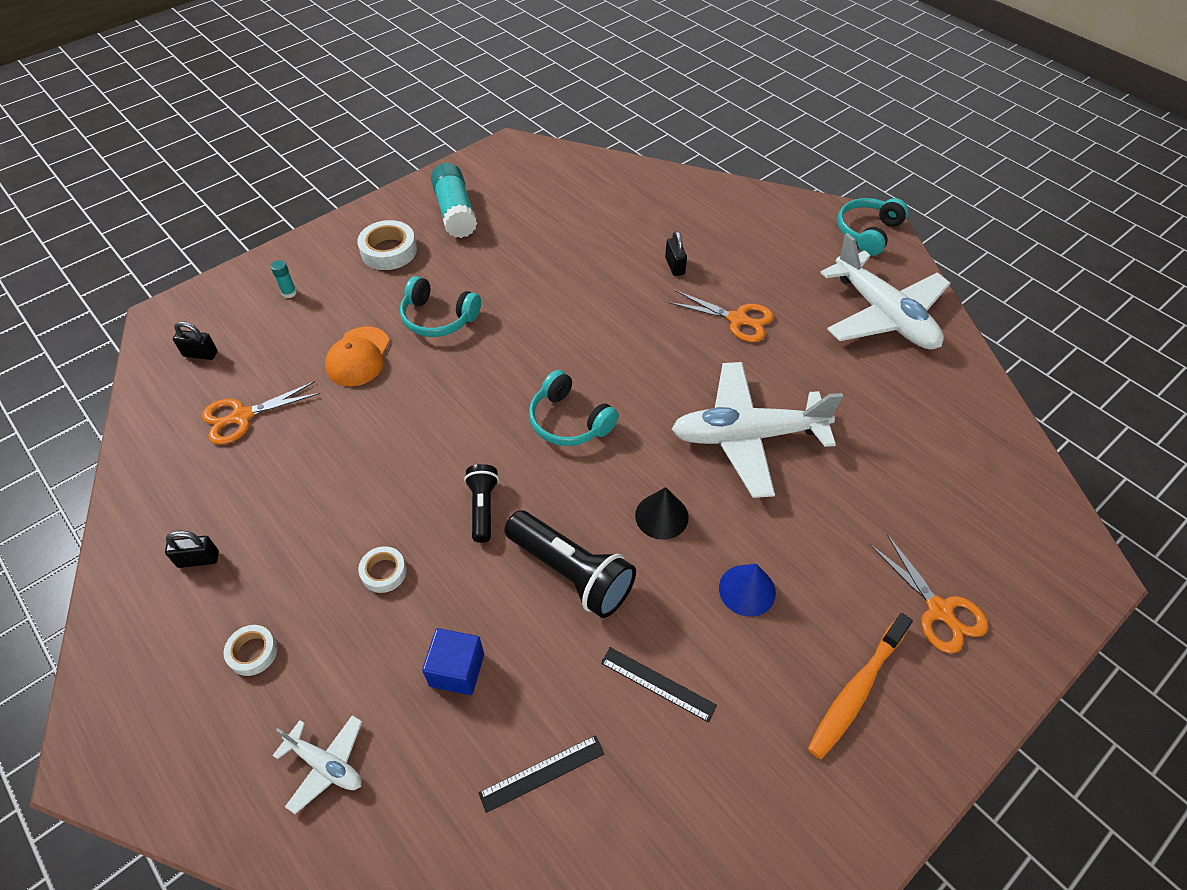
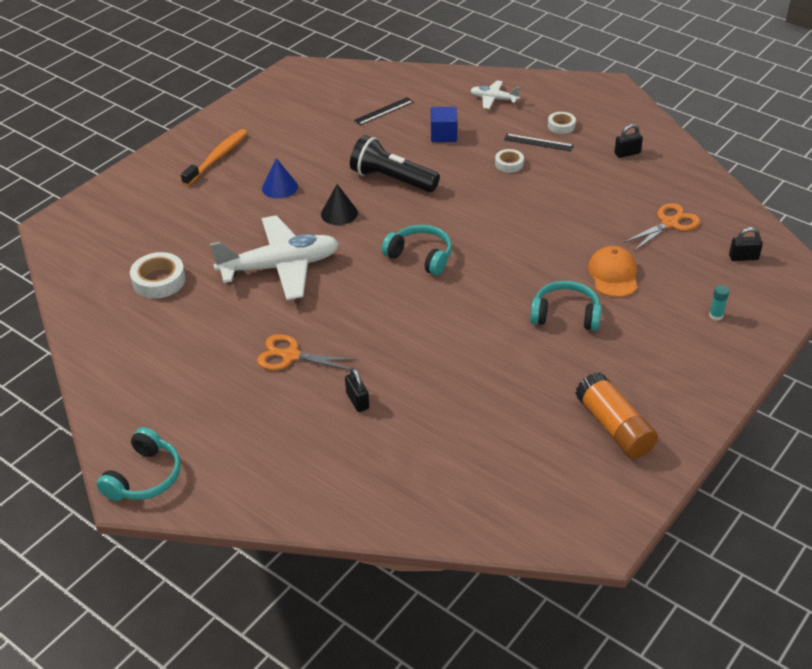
camera: 170 degrees right, 10 degrees down
(389, 251) = (654, 371): white tape -> white tape (159, 280)
(455, 212) = (614, 427): turquoise glue stick -> orange glue stick
(483, 508) = (462, 200): black flashlight -> none
(657, 684) = (330, 145): black ruler -> black ruler (538, 142)
(883, 315) = (150, 382): white plane -> none
(940, 610) = (159, 195): orange scissors -> none

